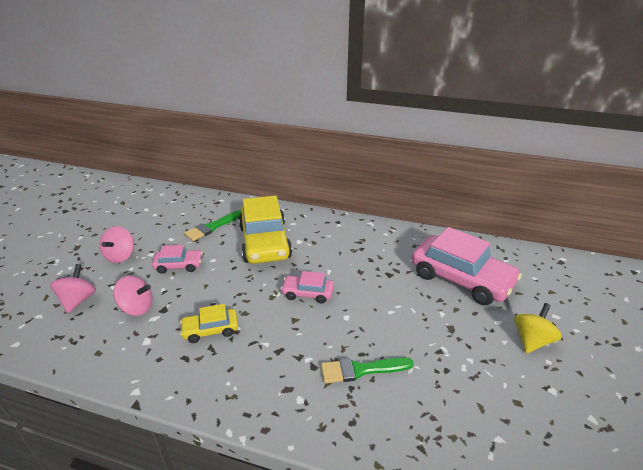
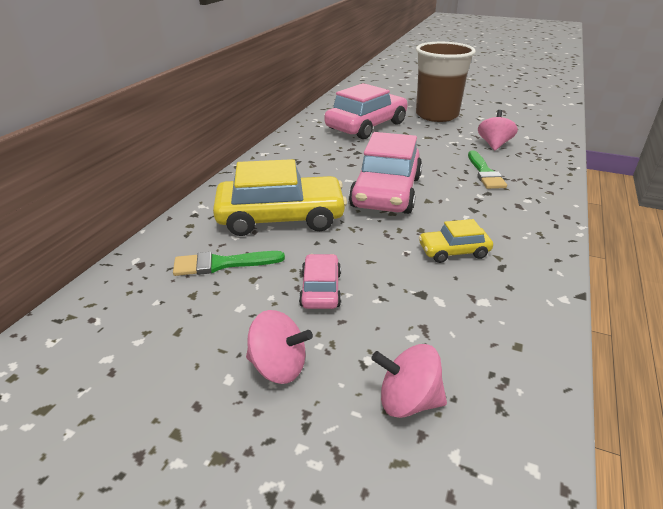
camera: 85 degrees left, 0 degrees up
(137, 308) = (421, 320): pink spinning top -> pink spinning top (494, 145)
(210, 330) = (453, 251): yellow car -> yellow car turned 90 degrees clockwise
(212, 227) = (222, 264): green brush -> green brush turned 120 degrees clockwise
(307, 293) = (386, 192): pink car -> pink car, size x2.03
(532, 341) = (437, 115): yellow spinning top -> brown cup

